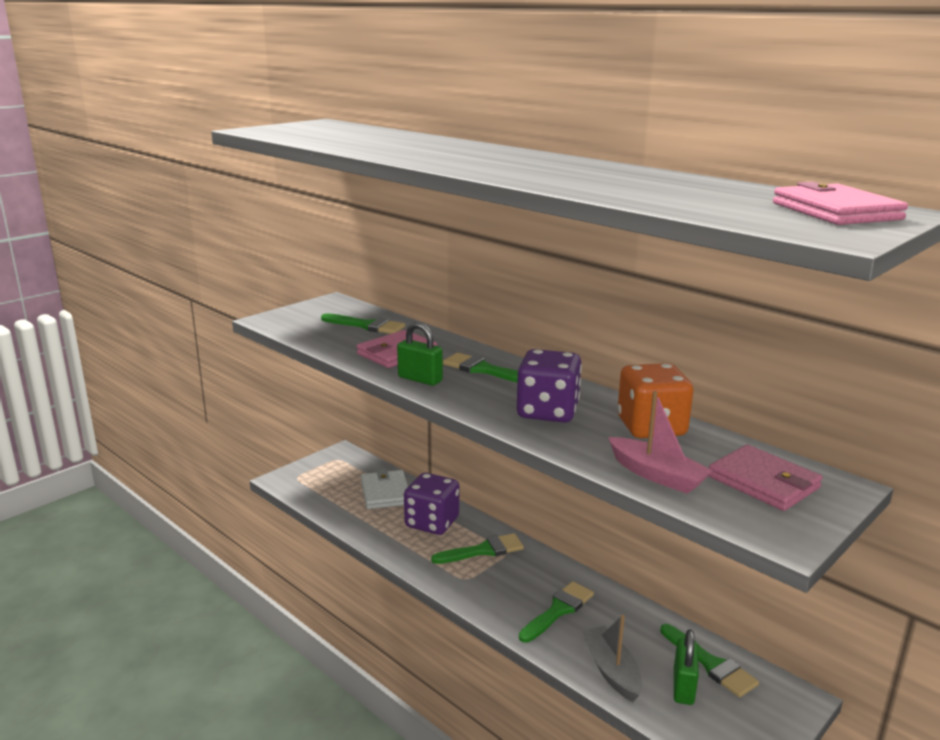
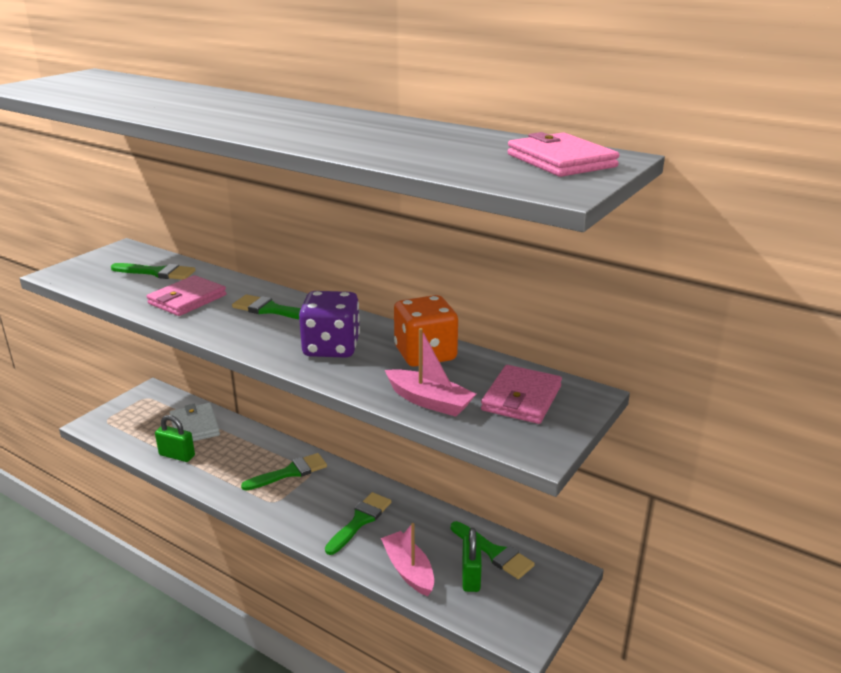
camera: 10 degrees left, 5 degrees up
(420, 379) = (210, 325): green padlock -> green padlock (177, 455)
(432, 522) = (240, 451): purple dice -> none
(611, 670) = (408, 570): grey boat -> pink boat
(763, 482) = (521, 398): pink wallet -> pink wallet turned 75 degrees clockwise

